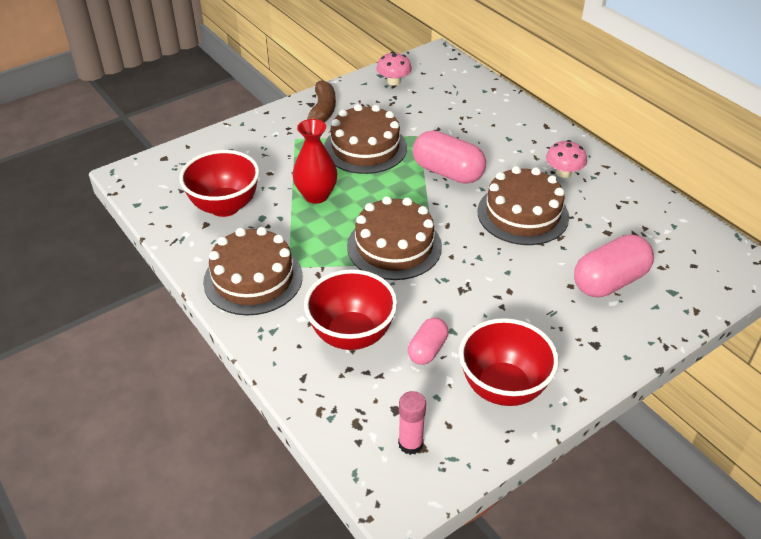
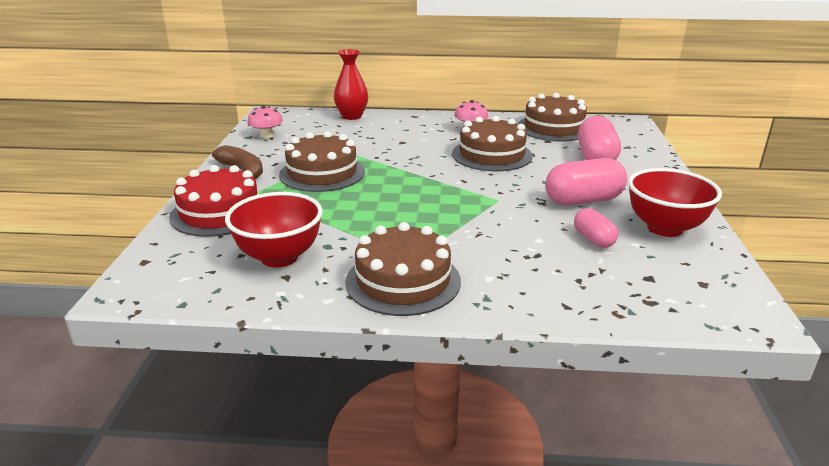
camera: 50 degrees left, 15 degrees down
(252, 144) = (220, 212): none -> red cake
(316, 195) = (343, 212): red vase -> red vase (352, 116)
(352, 335) = (539, 263): red bowl -> none
(394, 246) = (457, 207): brown cake -> brown cake (553, 128)
(410, 444) = (695, 286): pink glue stick -> none
(447, 172) = (406, 159): pink capsule -> pink capsule (583, 200)

